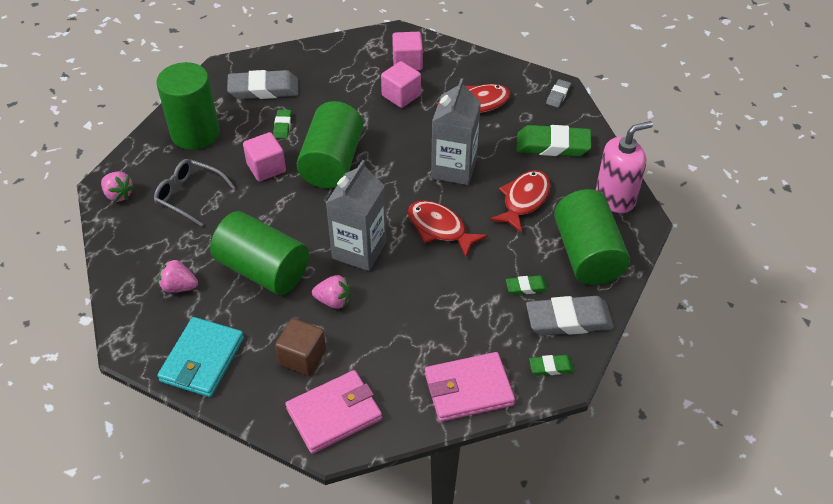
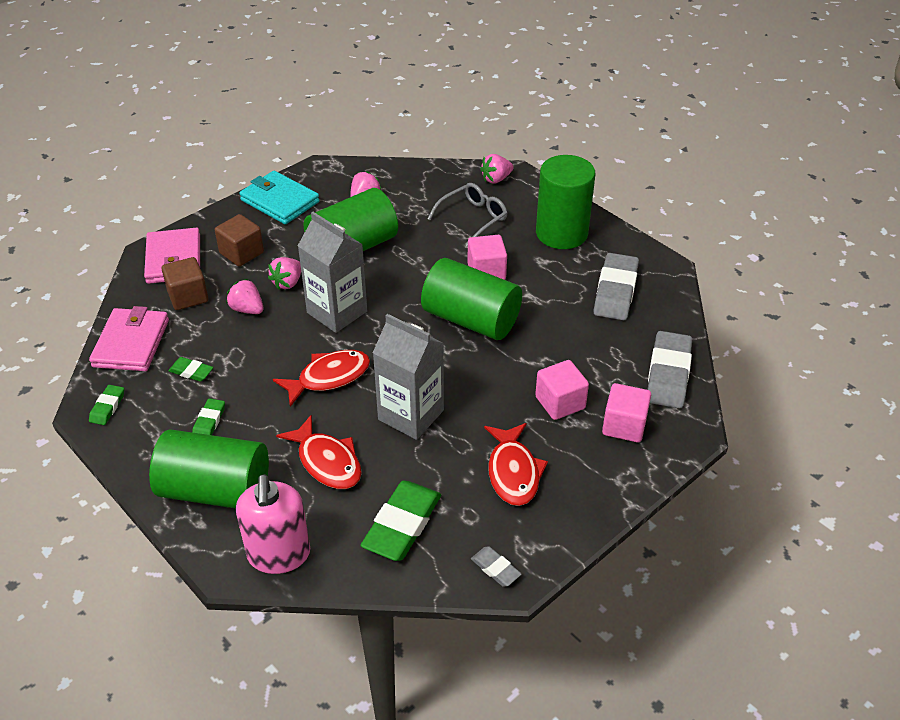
camera: 110 degrees right, 5 degrees down
(282, 126) = (546, 294): green eraser -> green eraser (191, 372)
(383, 317) = (247, 309): none -> pink strawberry
(385, 373) = (188, 296): none -> brown cube
(568, 320) = (147, 440): grey eraser -> grey eraser (668, 374)

